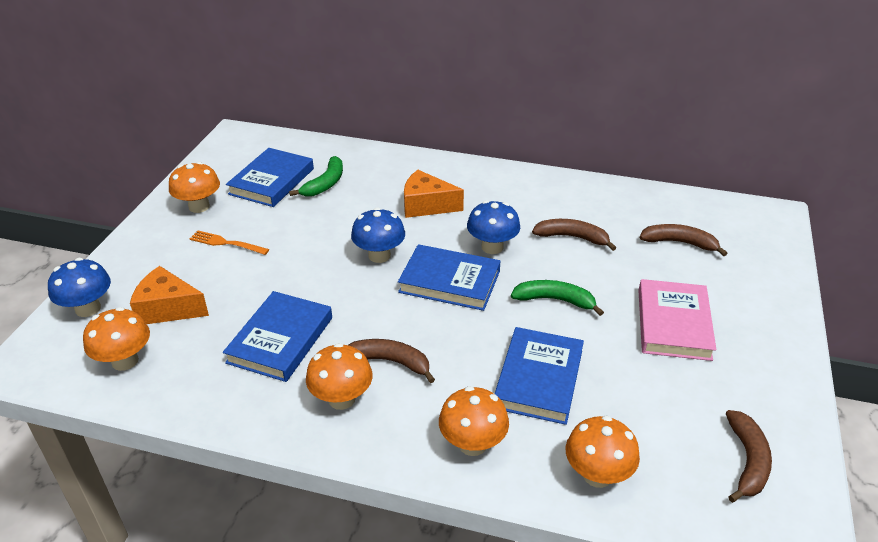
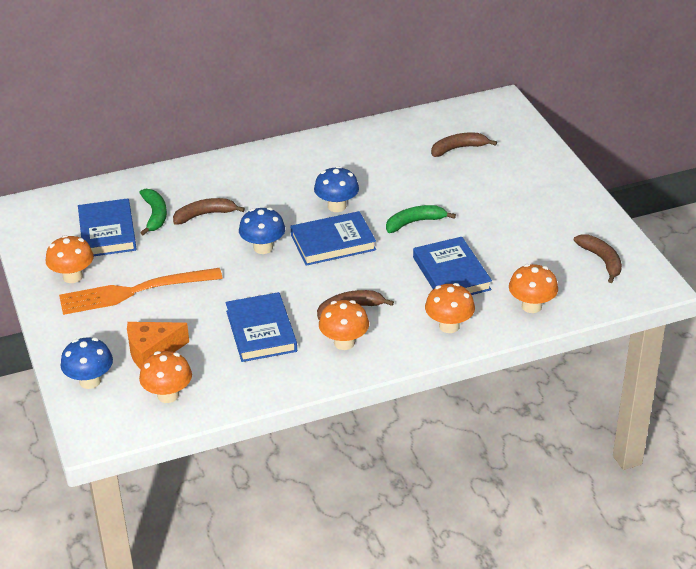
camera: 35 degrees left, 0 degrees up
(226, 243) = (134, 291): orange fork -> orange fork, size x2.08
(426, 205) = (255, 197): orange cheese -> none
(572, 237) = (384, 175): brown banana -> brown banana (204, 215)
(673, 324) = (500, 204): pink book -> none

